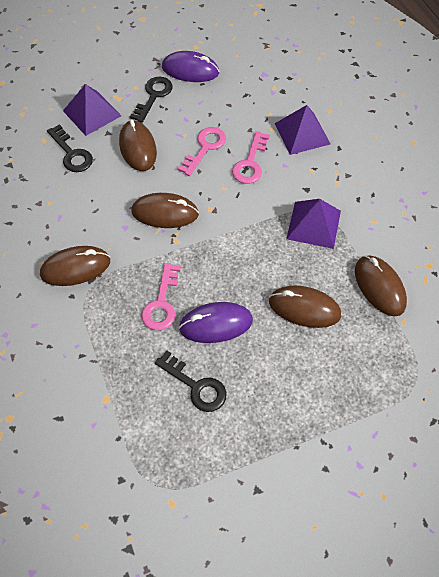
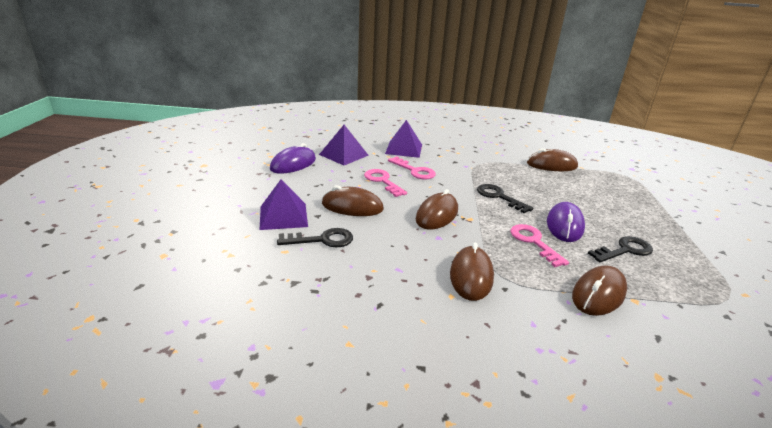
camera: 65 degrees left, 30 degrees down
(153, 96) = (301, 185): black key -> black key (499, 197)
(162, 303) = (534, 242): pink key -> pink key turned 150 degrees counterclockwise
(304, 308) = (561, 191): brown mouse -> brown mouse (598, 294)
(313, 224) = (488, 168): purple pyramid -> purple pyramid (343, 155)

